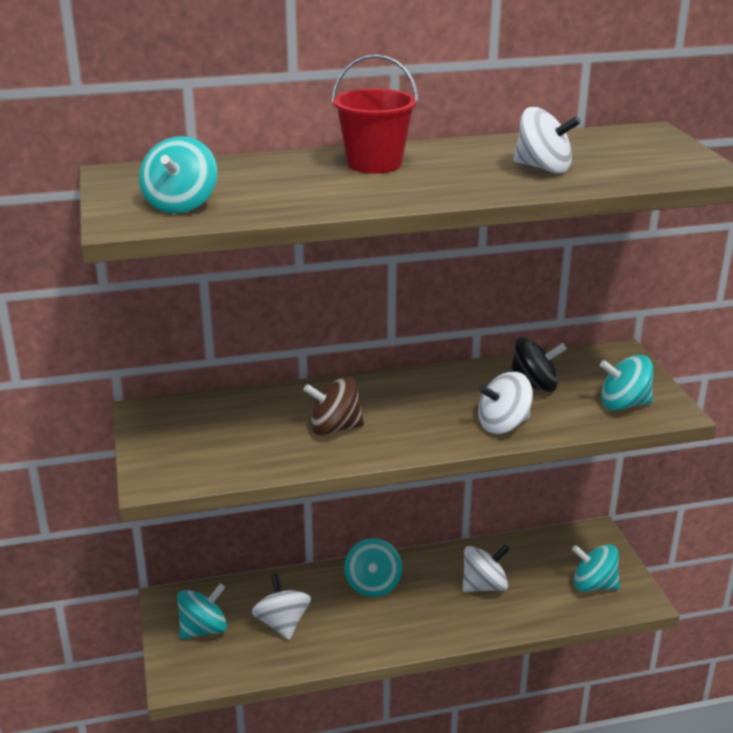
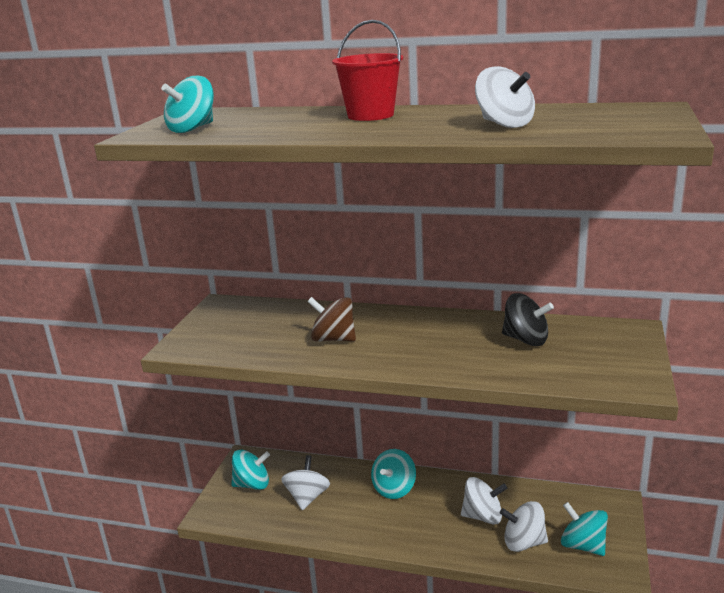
camera: 30 degrees right, 5 degrees down
(503, 425) = (469, 364): white spinning top -> white spinning top (523, 542)
(624, 404) = (596, 370): turquoise spinning top -> none

